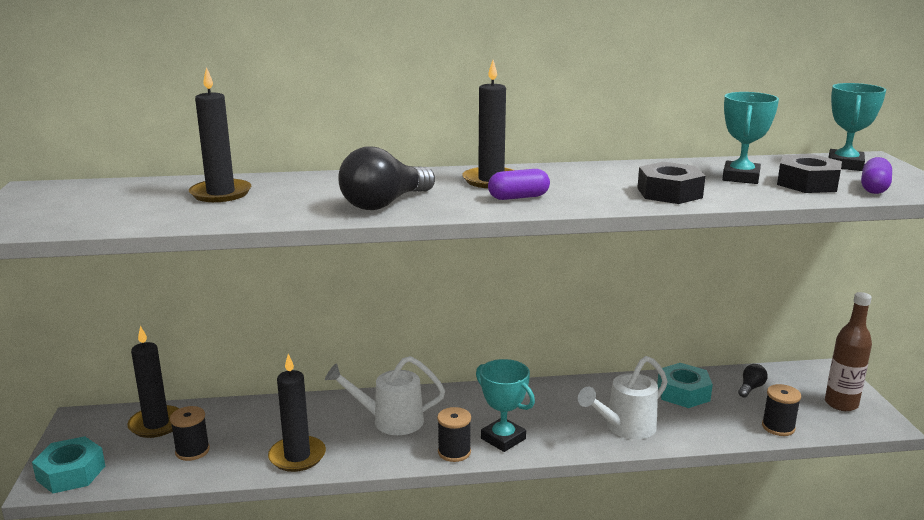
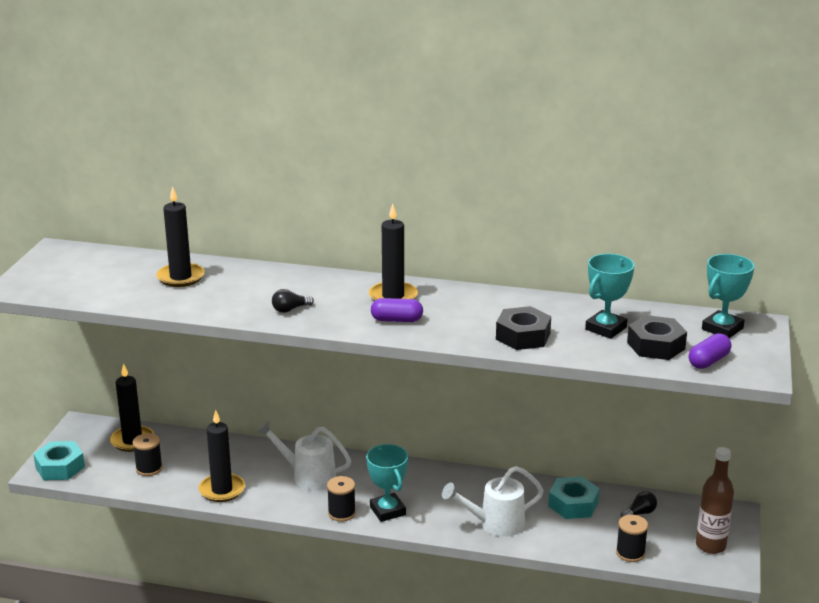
camera: 20 degrees right, 5 degrees up
(384, 204) = (290, 309): black light bulb -> black light bulb, size x0.48

